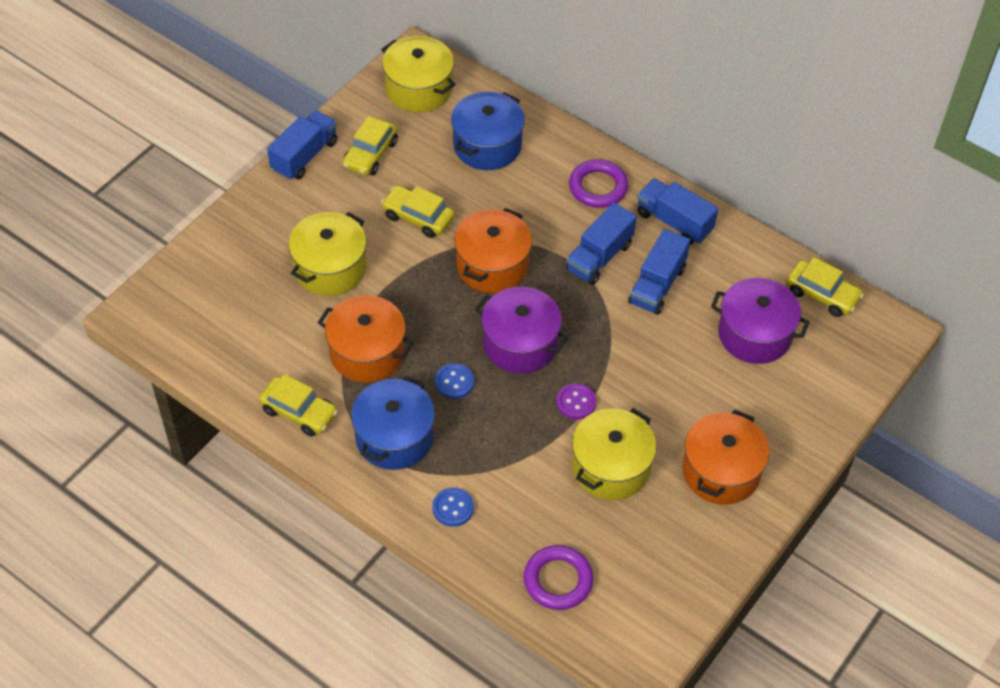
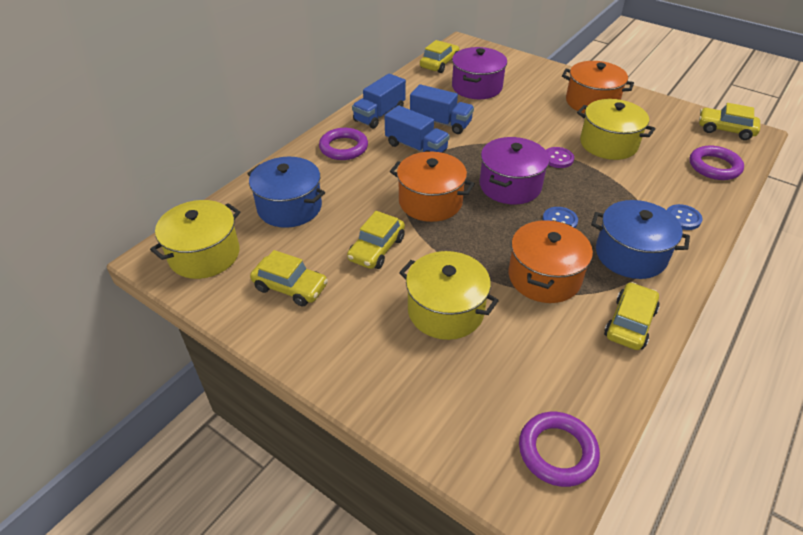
camera: 90 degrees left, 10 degrees down
(175, 329) = (557, 451): none -> purple ring
(304, 156) = (286, 343): blue truck -> none
(651, 628) = (725, 130): none -> yellow car

